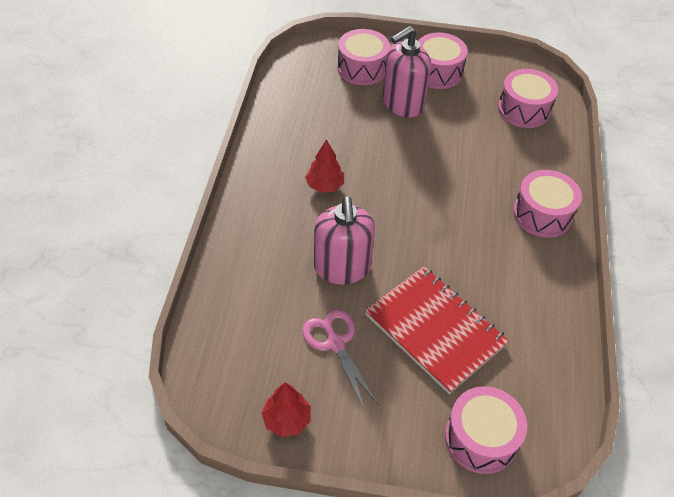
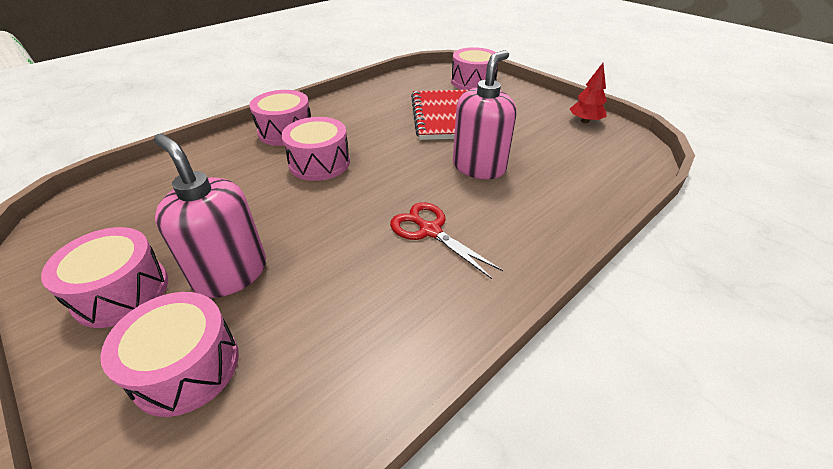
camera: 140 degrees left, 10 degrees down
(325, 186) = (430, 230): red tree -> red scissors
(335, 343) = (523, 135): pink scissors -> none
(402, 104) = (230, 273): pink soap dispenser -> pink soap dispenser turned 135 degrees counterclockwise
(524, 109) = (143, 198): pink drum -> pink drum (319, 163)

